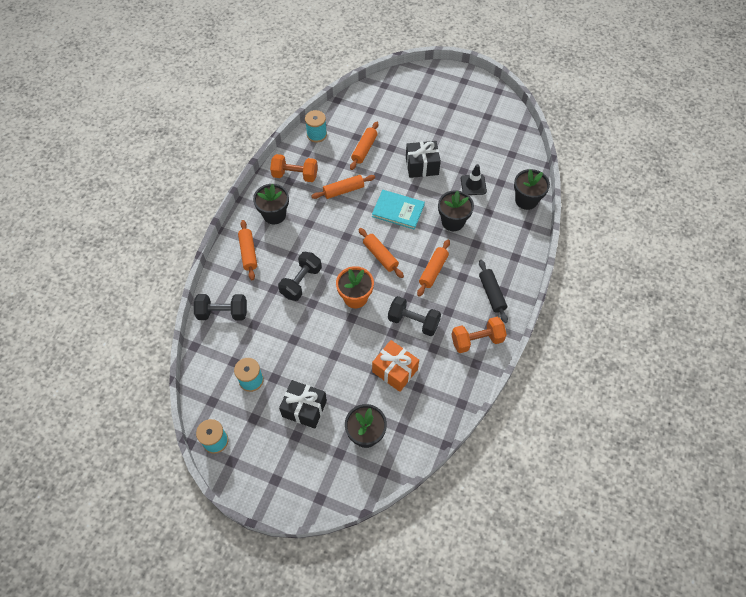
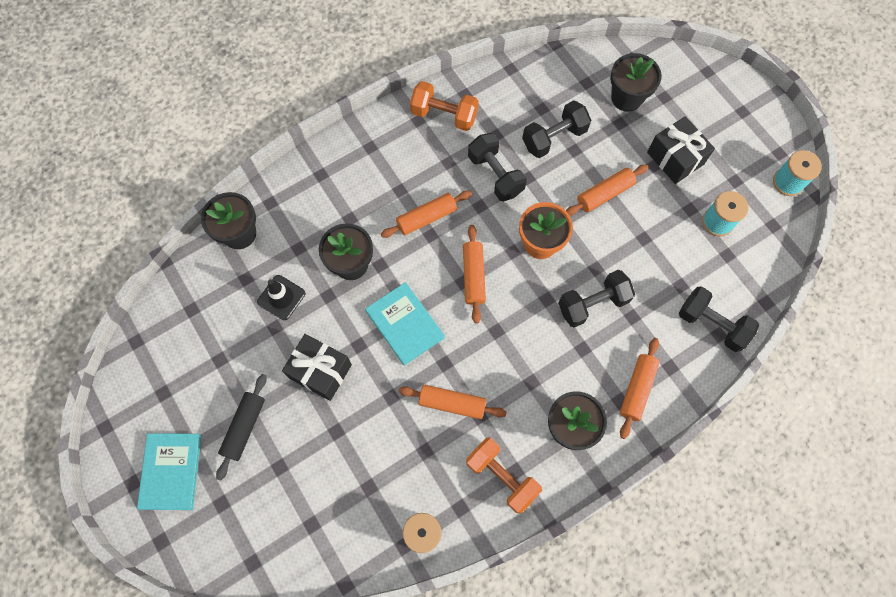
camera: 145 degrees left, 10 degrees up
(364, 149) = (375, 455): orange rolling pin -> orange rolling pin (604, 194)
(395, 370) = (554, 138): orange gift -> black dumbbell
(451, 93) = (171, 471): none -> turquoise book
(491, 294) = (385, 151): black rolling pin -> black rolling pin (244, 427)

